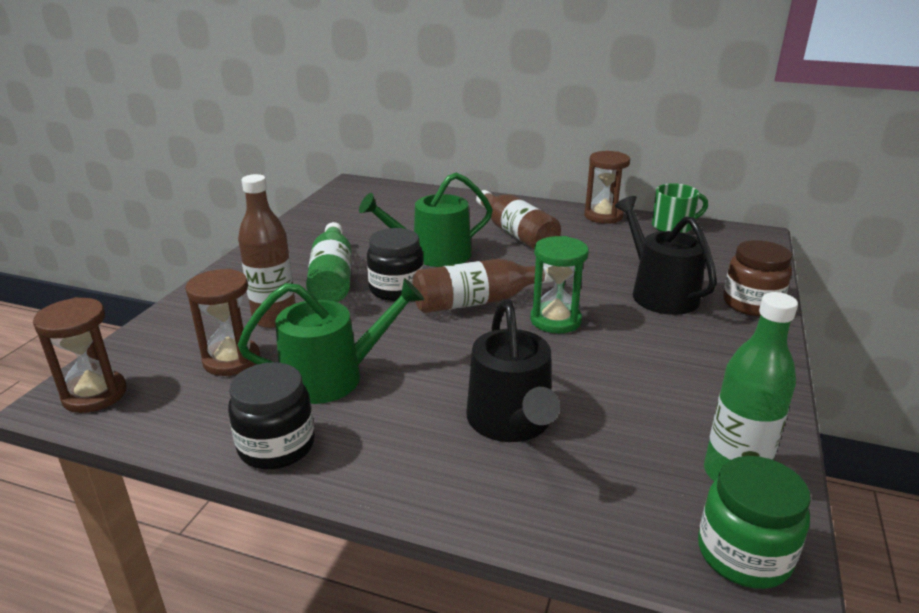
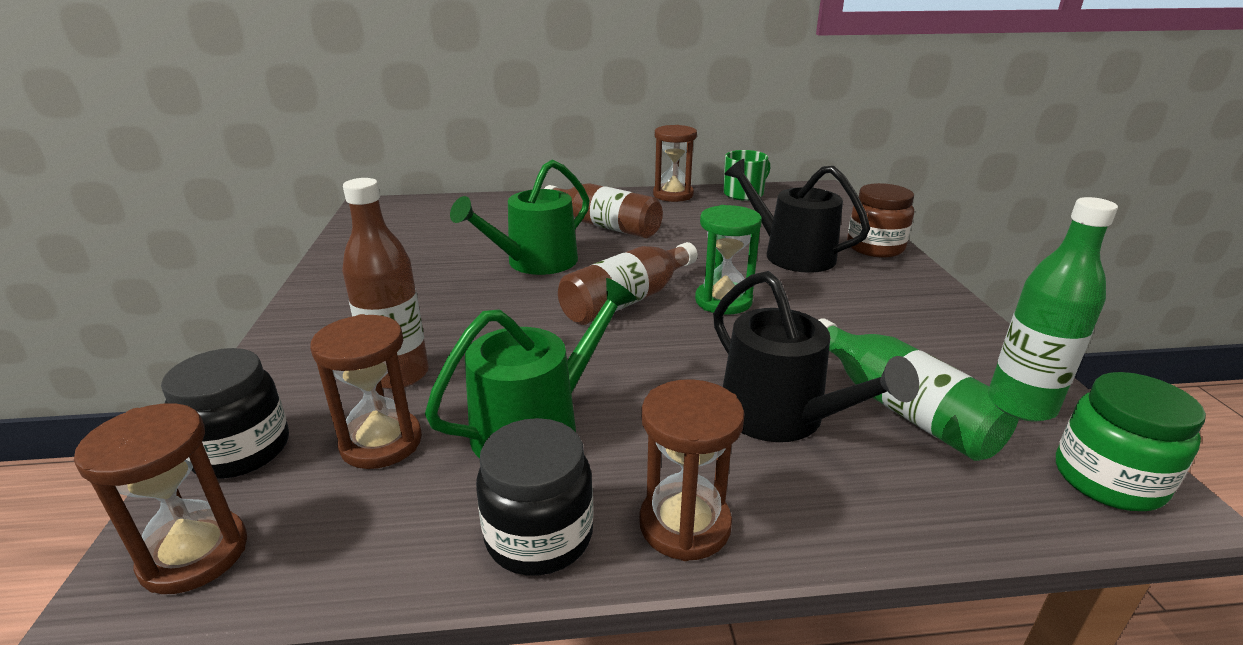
camera: 25 degrees left, 0 degrees up
(332, 277) = (435, 310): green bottle -> green bottle (902, 408)
(371, 470) = (685, 524): none -> brown hourglass
(396, 289) = (525, 307): black jar -> black jar (241, 450)

